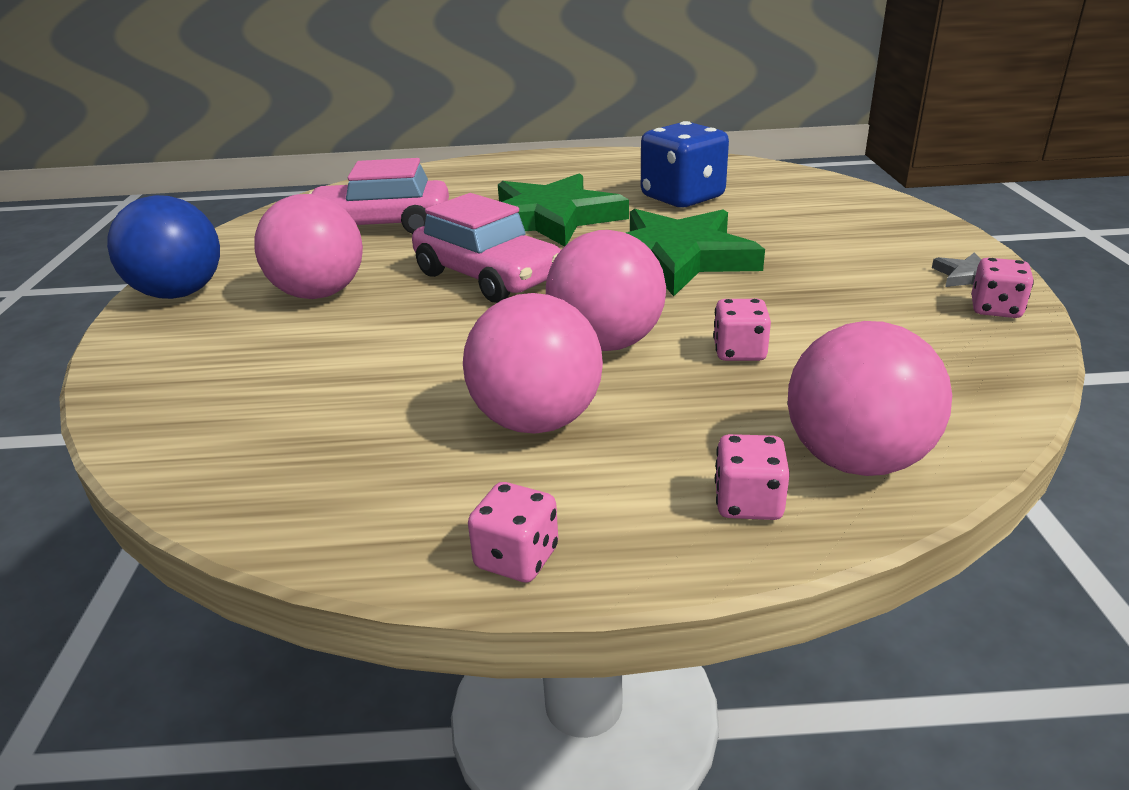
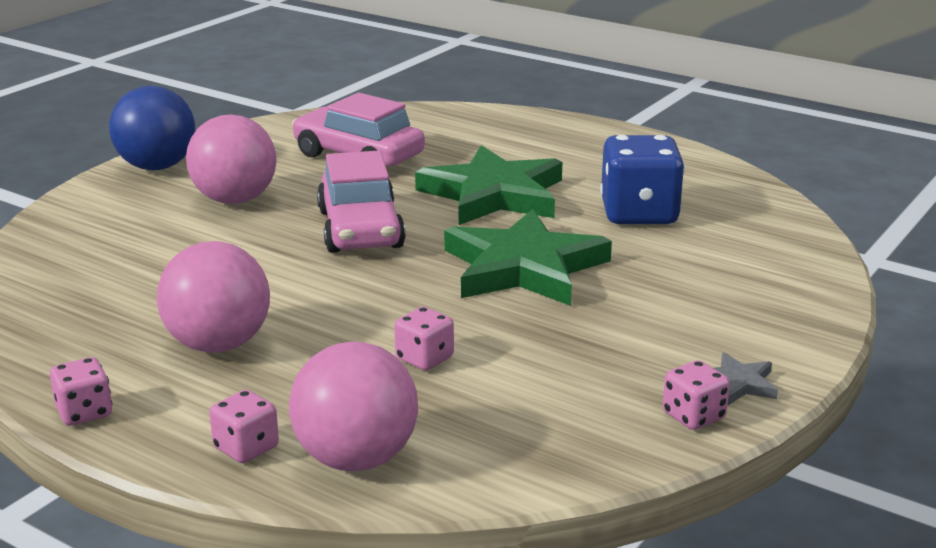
camera: 35 degrees right, 5 degrees down
(606, 343) = (349, 313): pink ball -> none

